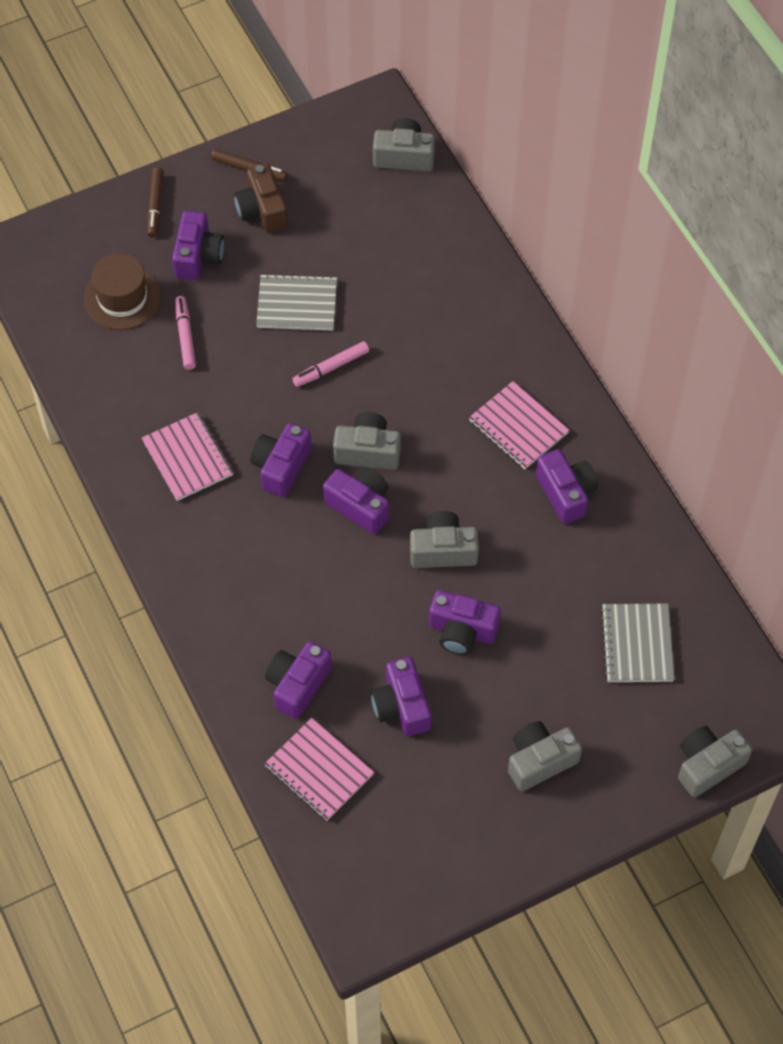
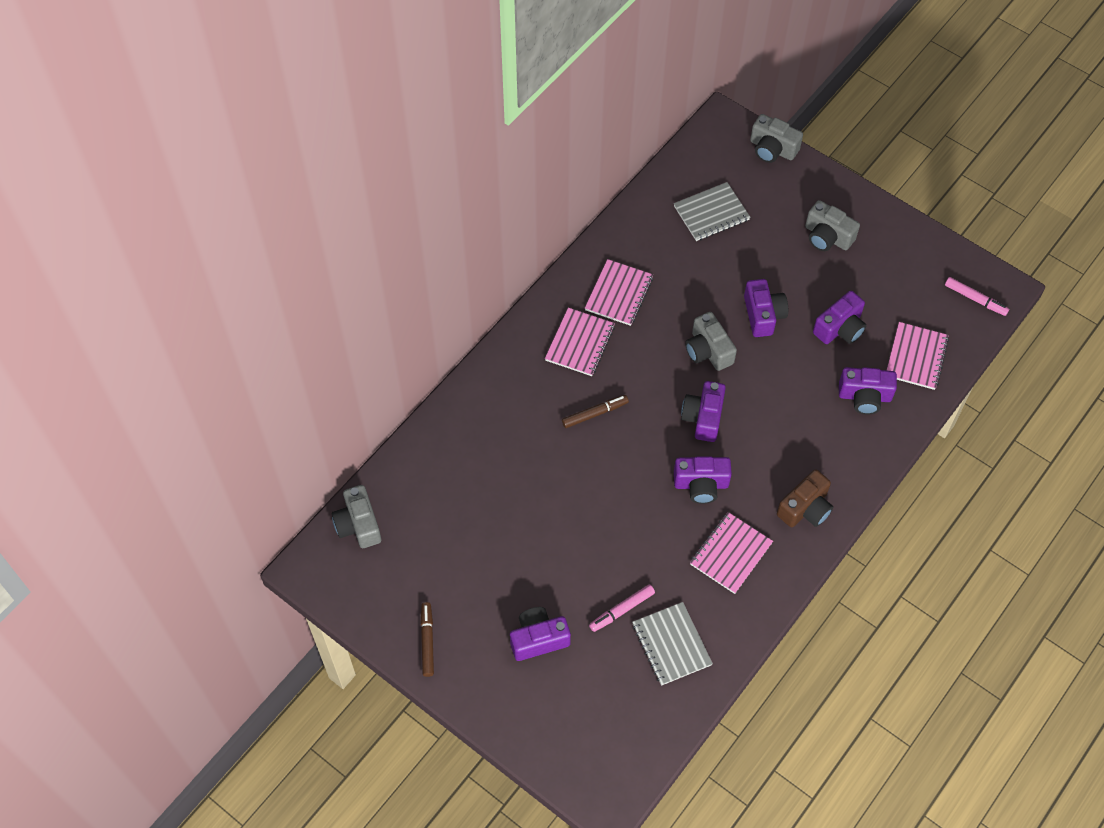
camera: 115 degrees left, 0 degrees up
(122, 298) = (610, 679): brown hat -> none
(155, 206) = (503, 700): brown marker -> brown marker (595, 413)
(262, 210) = (466, 610): brown camera -> brown camera (805, 508)
(297, 304) = (548, 540): grey notebook -> grey notebook (671, 644)
(331, 368) = (595, 489): pink marker -> pink marker (975, 299)
(368, 451) = (654, 432): grey camera -> none
(566, 493) = (619, 294): purple camera -> pink notebook

